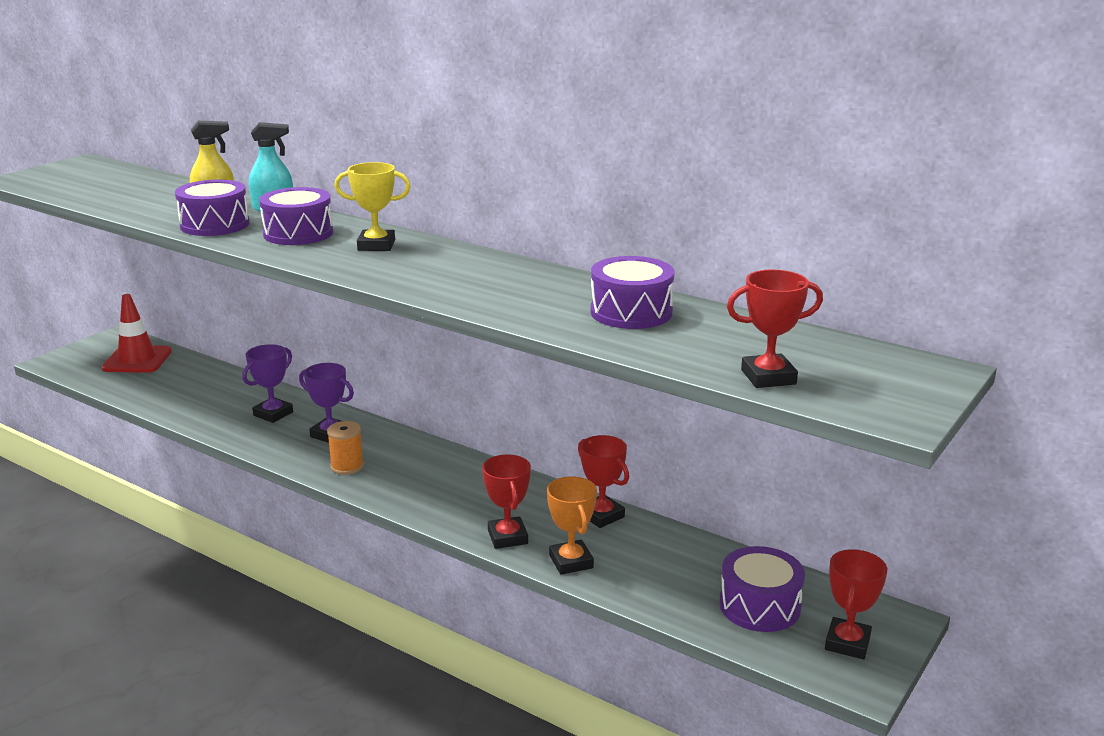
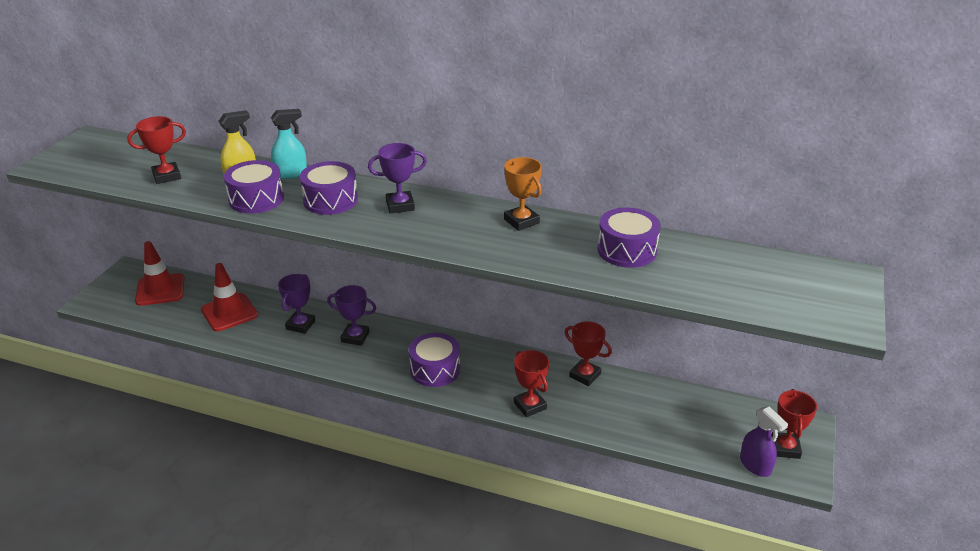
camera: 15 degrees left, 10 degrees up
(199, 391) = (229, 312): none -> red traffic cone
(347, 466) = (383, 364): orange spool -> none
(376, 245) = (400, 205): yellow trophy -> purple trophy
(571, 562) = (582, 418): orange trophy -> orange trophy (521, 221)
(759, 606) = (719, 430): purple drum -> purple drum (435, 369)
(768, 377) = (752, 300): red trophy -> red trophy (167, 176)
(790, 656) = (755, 465): none -> purple spray bottle

